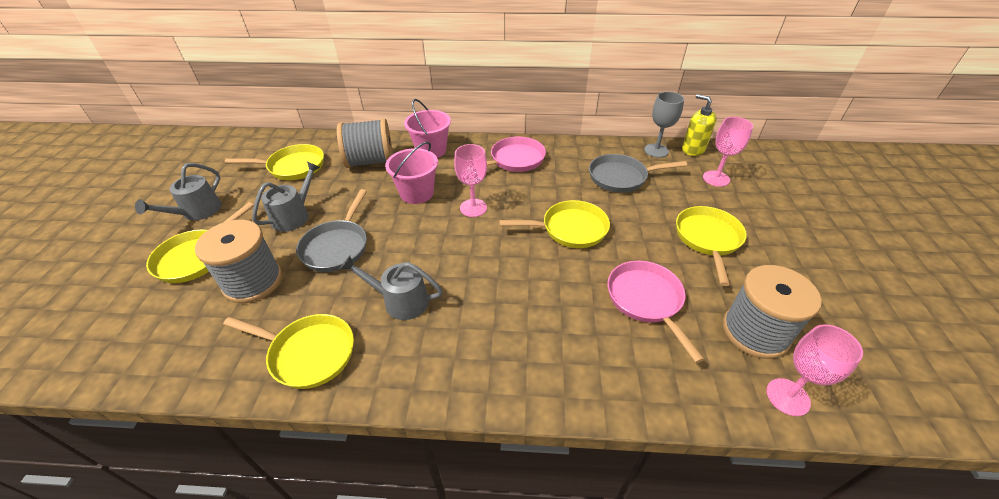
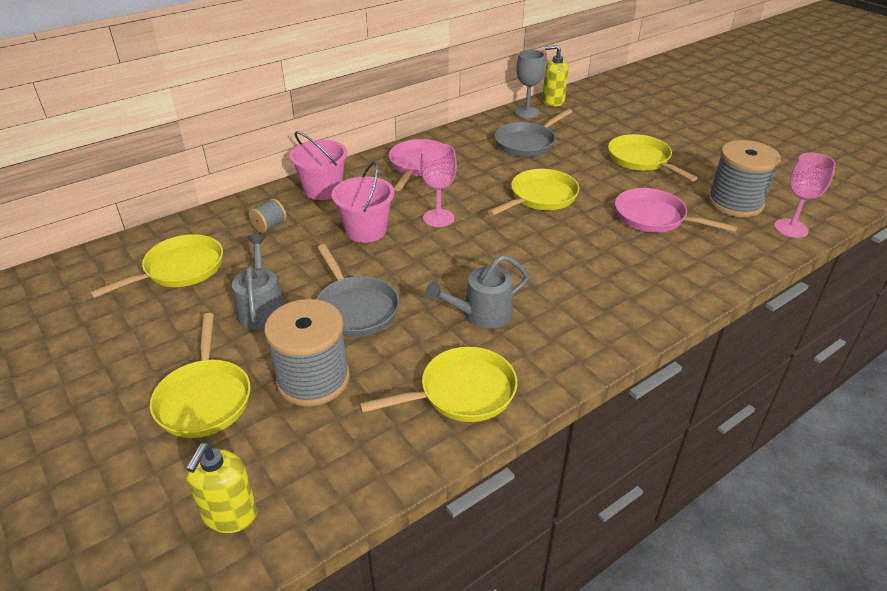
camera: 40 degrees left, 5 degrees down
(109, 340) = (229, 514): none -> yellow soap dispenser
(197, 212) = (125, 364): grey watering can -> none
(370, 161) = (269, 226): grey spool -> grey spool, size x0.46
(716, 178) = (595, 116): pink goblet -> none

